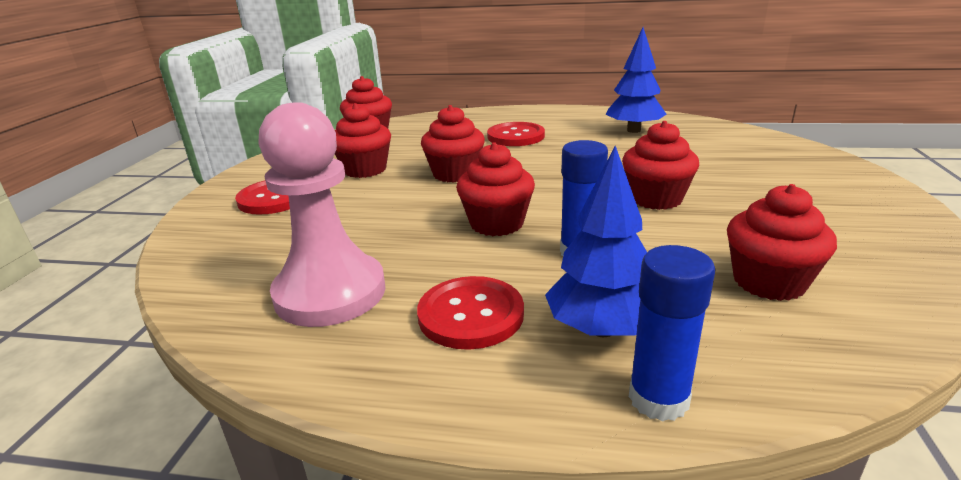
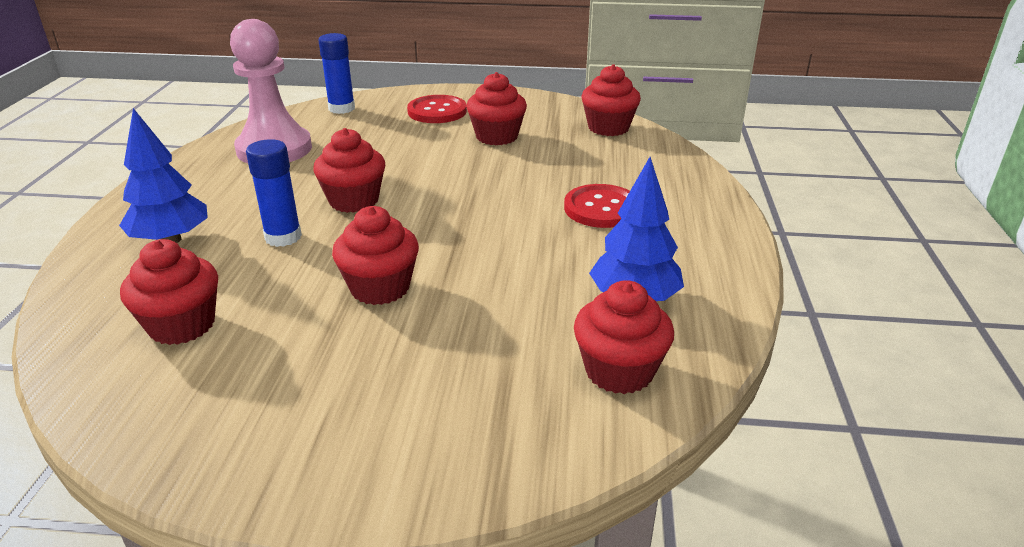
camera: 85 degrees right, 5 degrees up
(455, 174) = (478, 178): red cupcake -> red cupcake (619, 371)
(471, 314) = (219, 194): red button -> none
(658, 399) = (91, 253): blue glue stick -> blue glue stick (341, 108)

